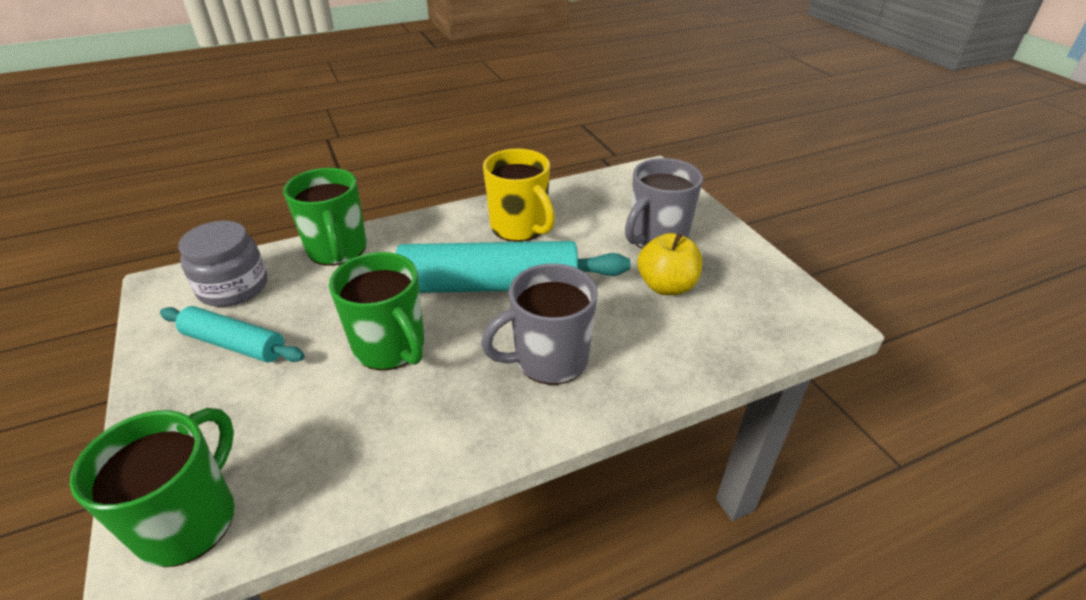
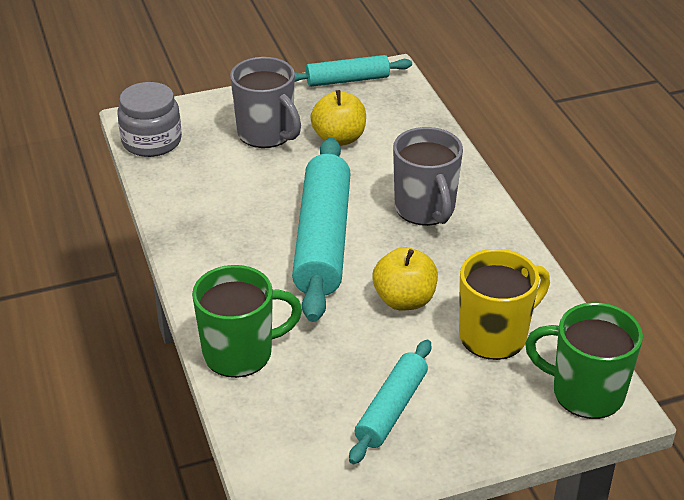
camera: 85 degrees left, 0 degrees up
(233, 287) = (296, 430): grey jar -> grey jar (151, 141)
(390, 347) = (404, 300): green mug -> yellow apple
(519, 228) = (227, 217): yellow mug -> yellow mug (495, 335)
(786, 286) = (347, 80): none -> turquoise rolling pin

